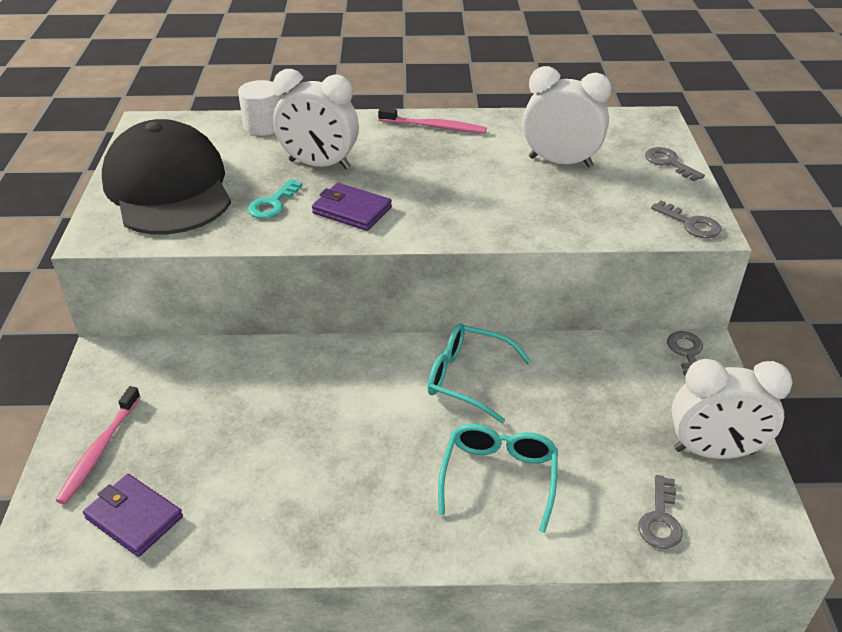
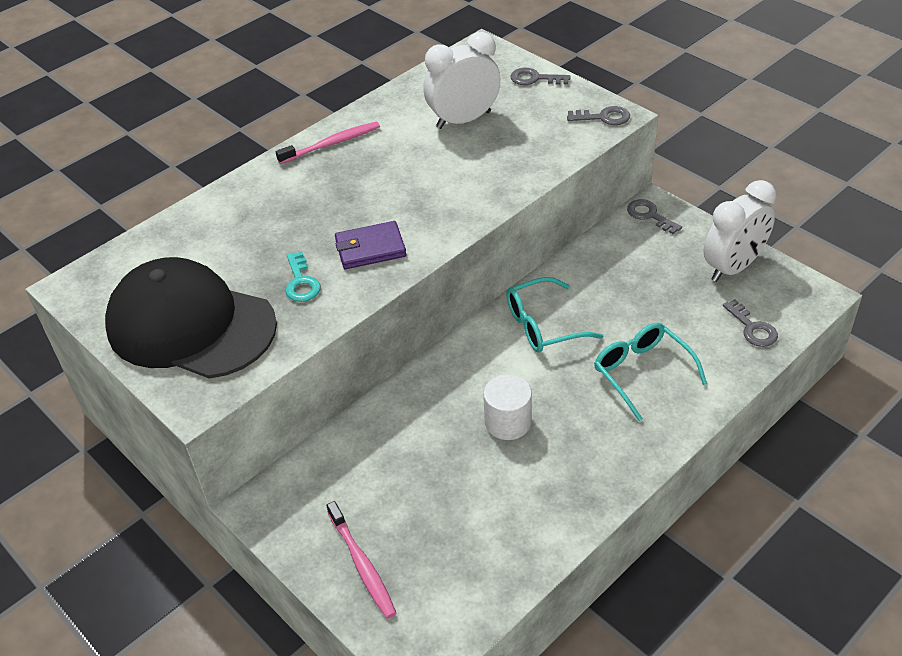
camera: 40 degrees left, 5 degrees up
(134, 517) = (455, 581): purple wallet -> none
(263, 126) = (186, 224): white cylinder -> white cylinder (508, 422)
(319, 165) = (288, 229): white clock -> none

